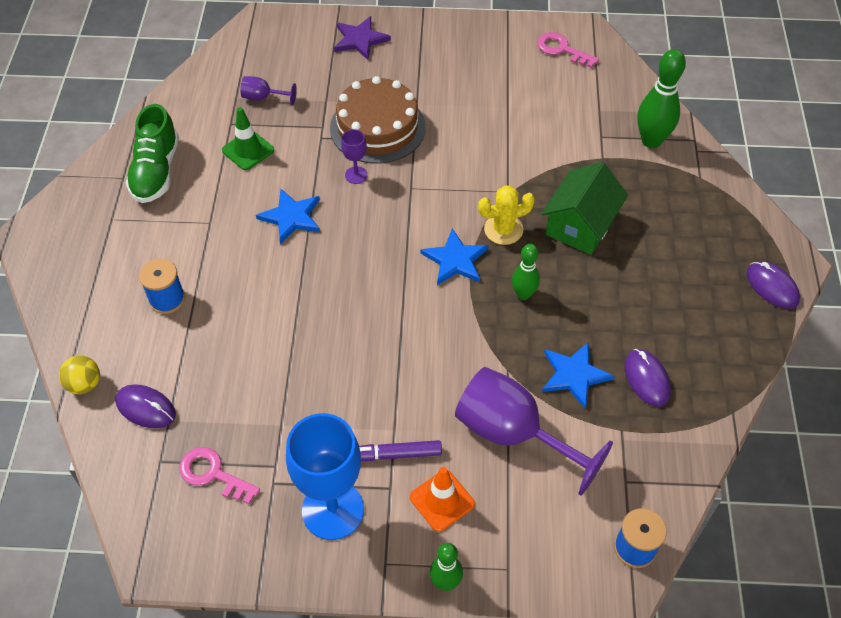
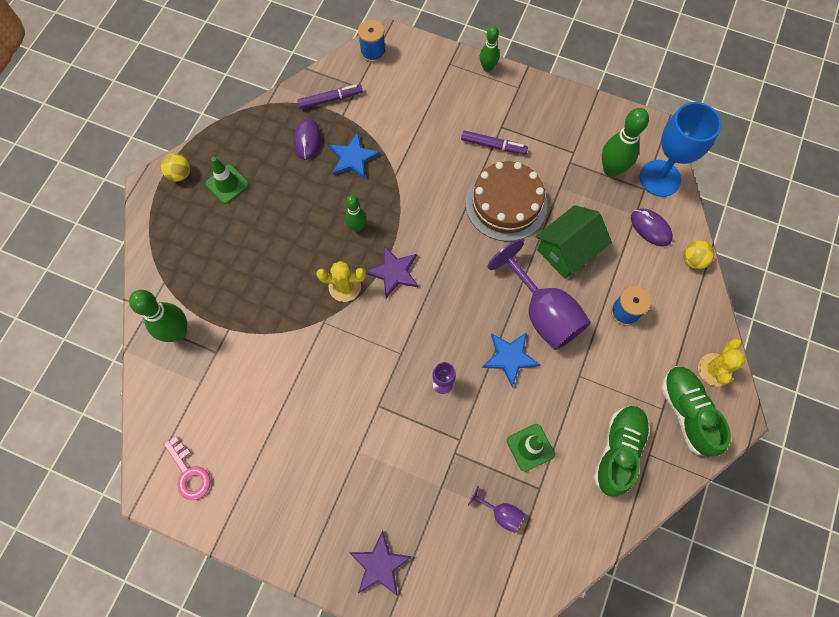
camera: 160 degrees left, 15 degrees up
(53, 271) = (714, 369): none -> yellow cactus
(84, 223) = (687, 412): none -> green shoe
(213, 474) = (611, 169): pink key -> green bowling pin
(333, 510) = (540, 125): blue goblet -> blue goblet (660, 178)
(377, 127) = (405, 433): brown cake -> brown cake (506, 204)
(442, 500) = (472, 110): orange traffic cone -> none
(455, 260) = (394, 272): blue star -> purple star
(513, 434) = (411, 134): purple goblet -> purple goblet (543, 312)
(580, 225) = (284, 270): green house -> green house (567, 250)
(651, 447) = (330, 99): none -> purple marker
(708, 293) = (227, 184): none -> green traffic cone
(772, 287) = (180, 174): purple mouse -> yellow ball

